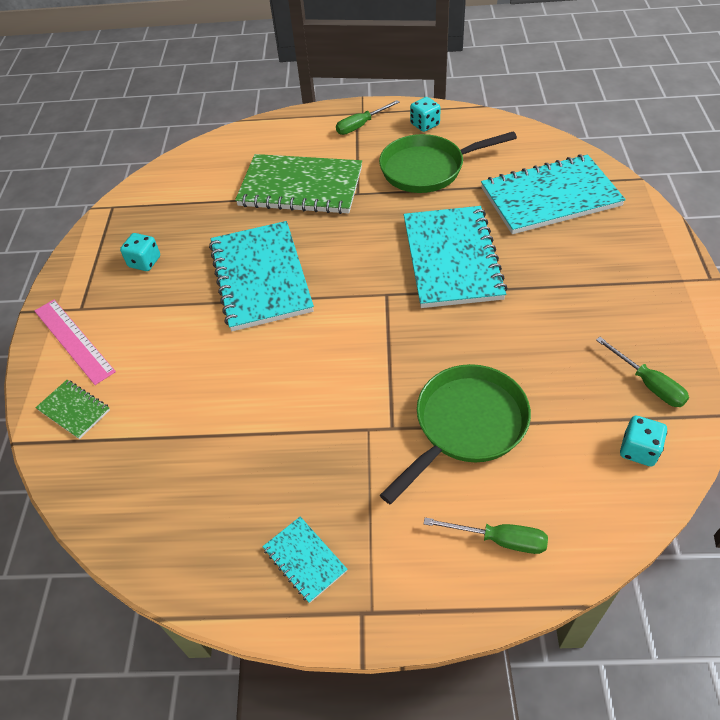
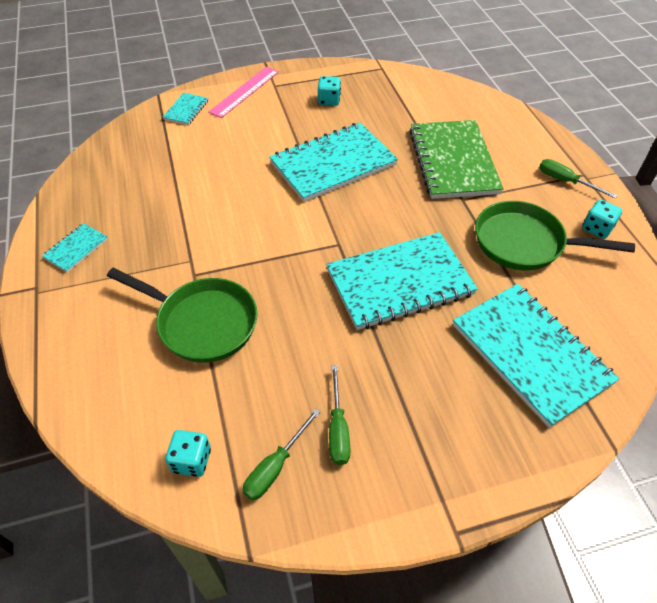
camera: 70 degrees right, 0 degrees up
(74, 410) = (186, 110): green notebook -> turquoise notebook
(427, 169) = (524, 243): green pan -> green pan turned 45 degrees counterclockwise
(499, 540) = (93, 360): green screwdriver -> green screwdriver (338, 429)

